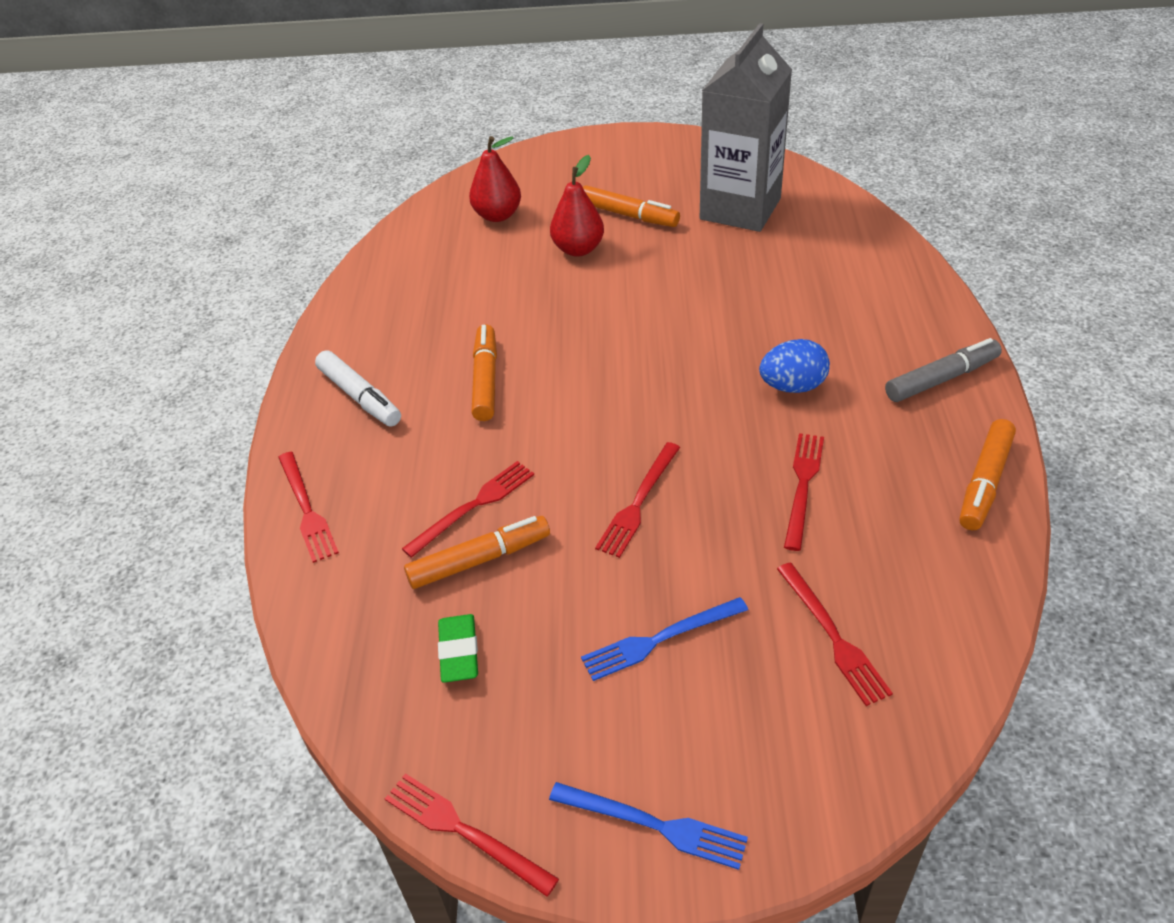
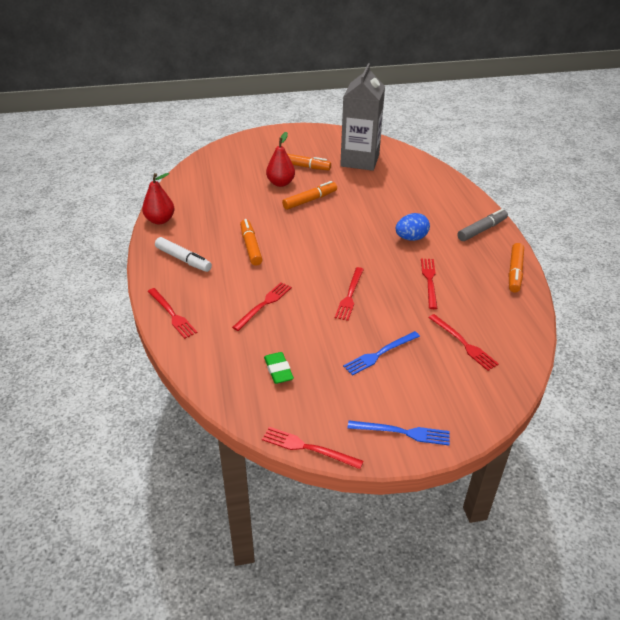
camera: 15 degrees left, 5 degrees down
(479, 560) = (275, 328): orange marker -> orange marker (310, 200)
(497, 215) = (231, 169): red pear -> red pear (160, 220)

